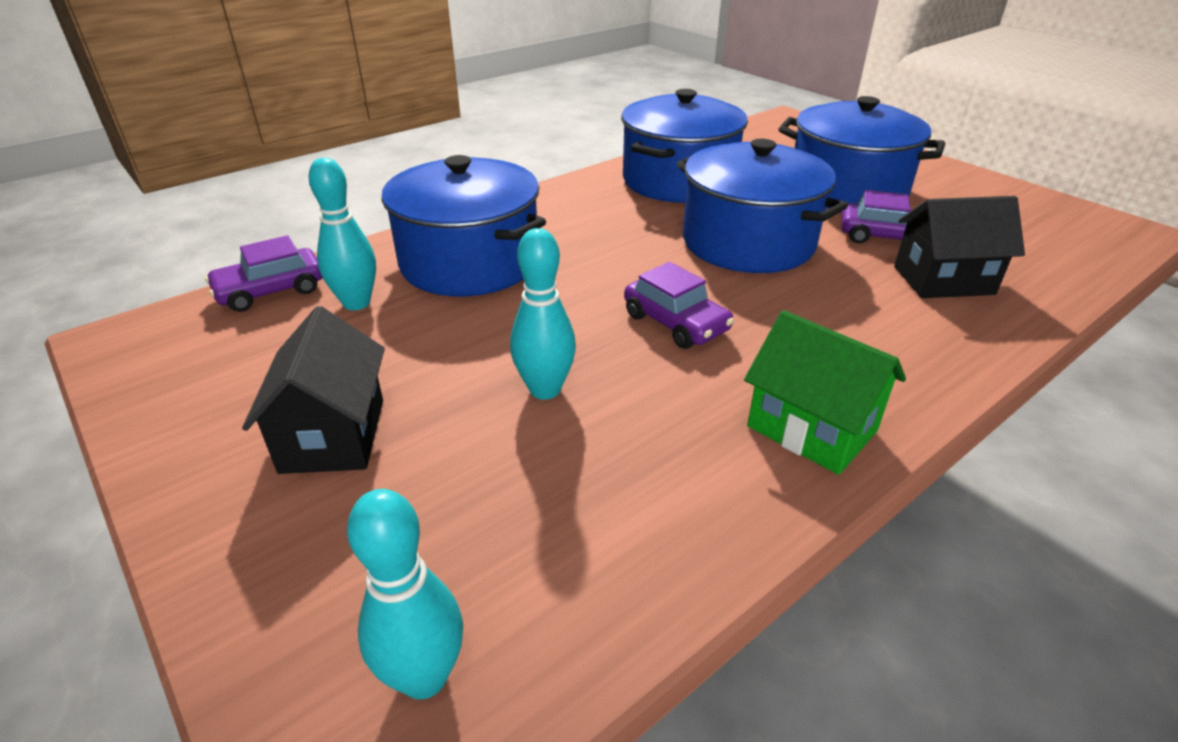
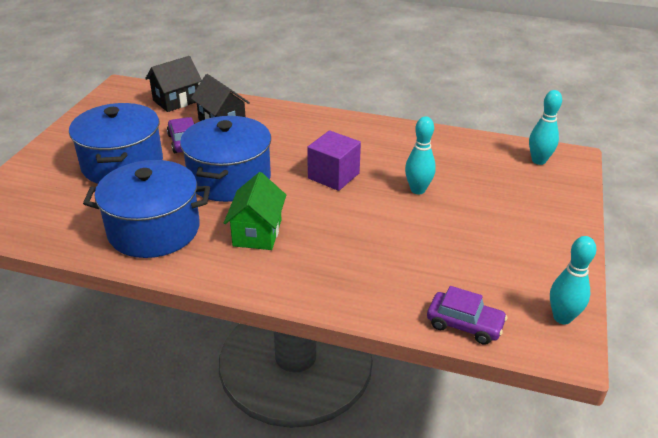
camera: 125 degrees left, 0 degrees up
(333, 435) = (506, 226): black house -> black house (176, 101)
(356, 303) = (433, 280): turquoise bowling pin -> turquoise bowling pin (562, 317)
(469, 262) = (350, 263): blue pot -> none
(676, 323) = (333, 176): purple car -> purple cube
(811, 429) = (367, 131): green house -> green house (257, 233)

